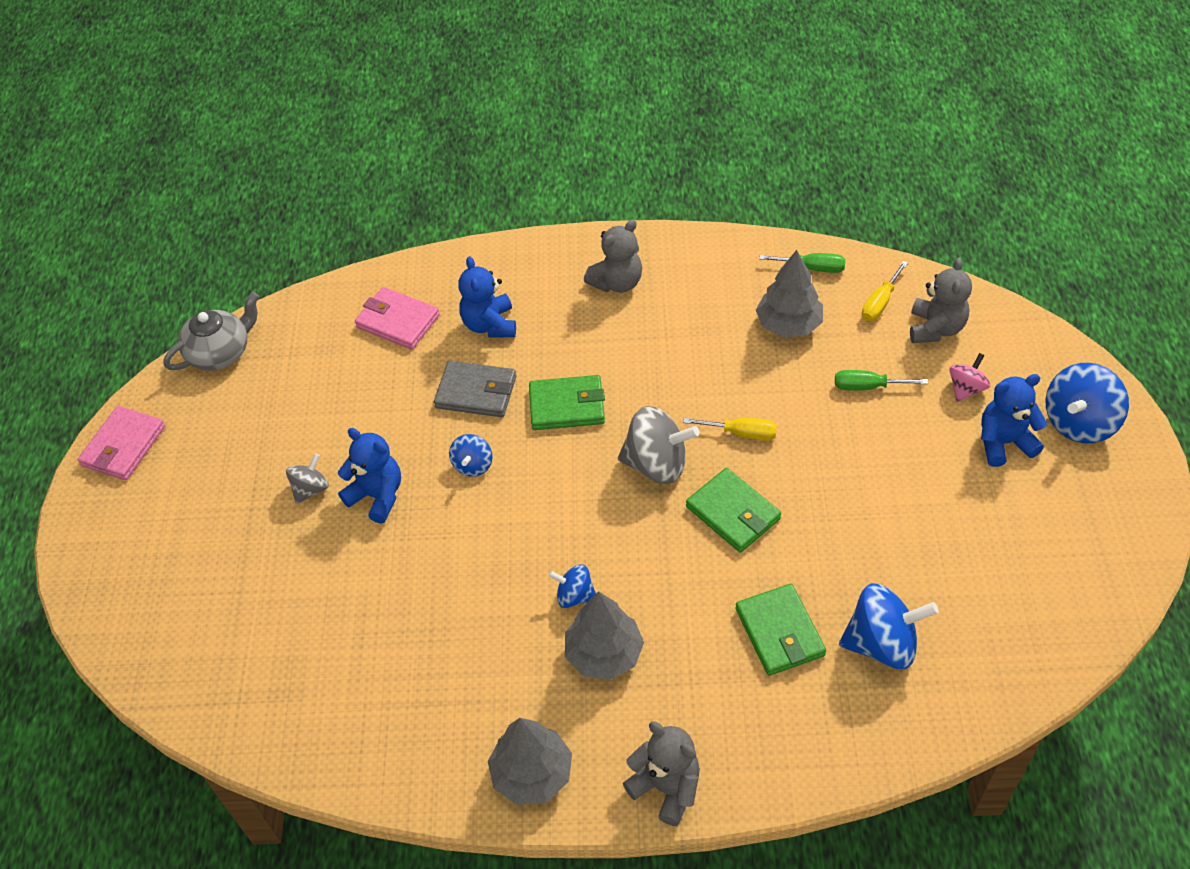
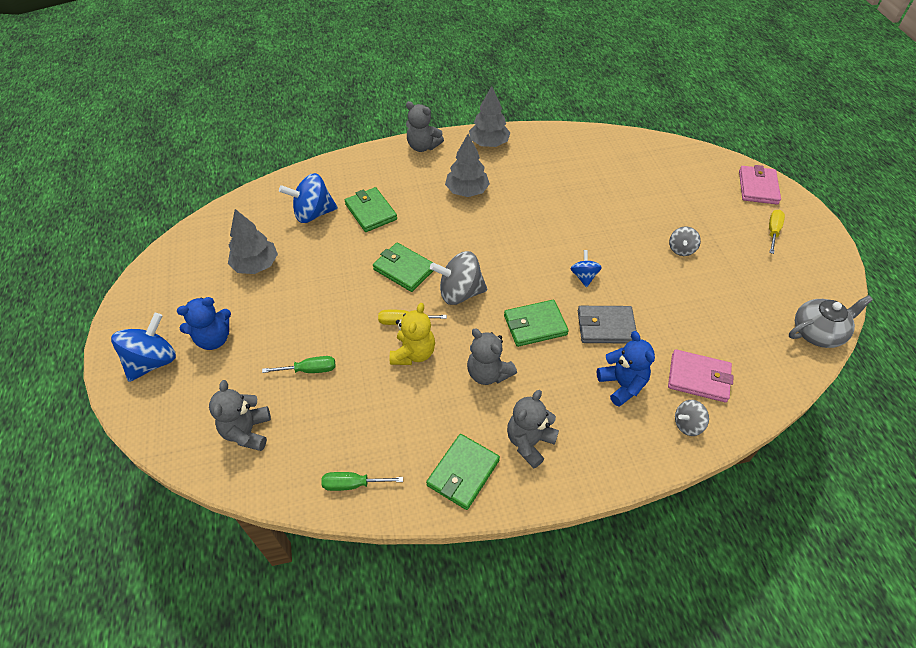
camera: 165 degrees right, 0 degrees up
(124, 446) = (824, 259): pink wallet -> pink wallet (757, 187)
(220, 352) = (817, 332): grey teapot -> grey teapot turned 150 degrees counterclockwise
(377, 496) = (636, 250): blue teddy bear -> none
(439, 279) = (687, 424): none -> grey spinning top
(574, 596) = (491, 214): blue spinning top -> none
(644, 356) = (488, 373): none -> grey teddy bear
(695, 265) = (463, 473): none -> green wallet
(733, 390) = (413, 353): none -> yellow teddy bear
(788, 324) = (373, 418): grey tree -> grey tree (256, 265)
(880, 303) = (293, 452): yellow screwdriver -> yellow screwdriver (773, 231)
(966, 388) = (232, 378): pink spinning top -> none

